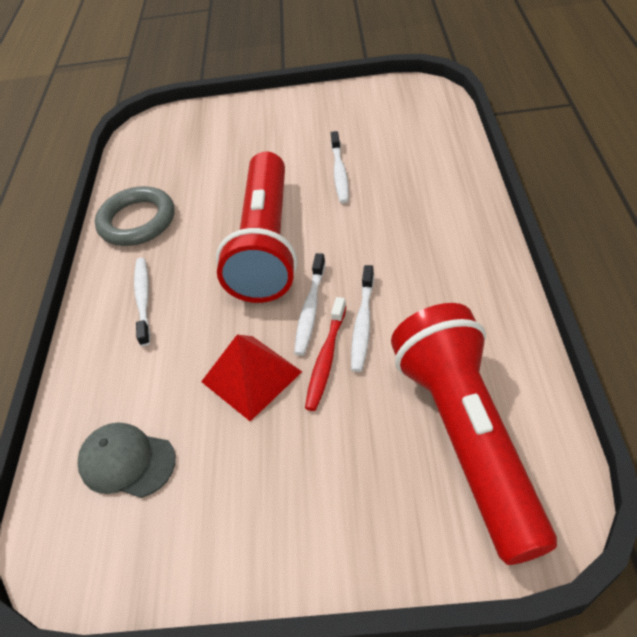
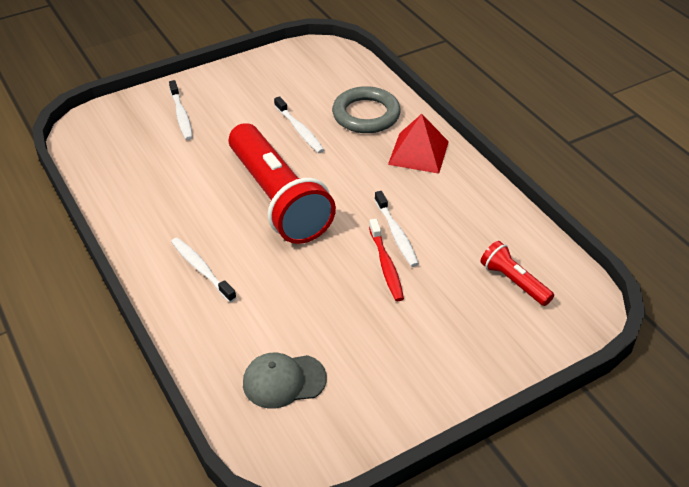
camera: 35 degrees left, 5 degrees down
(137, 221) = (142, 211): grey ring -> grey ring (366, 114)
(251, 376) = (338, 294): red pyramid -> red pyramid (418, 152)
(310, 309) = (350, 236): white toothbrush -> white toothbrush (181, 115)
(467, 437) = (514, 282): red flashlight -> red flashlight, size x0.45

